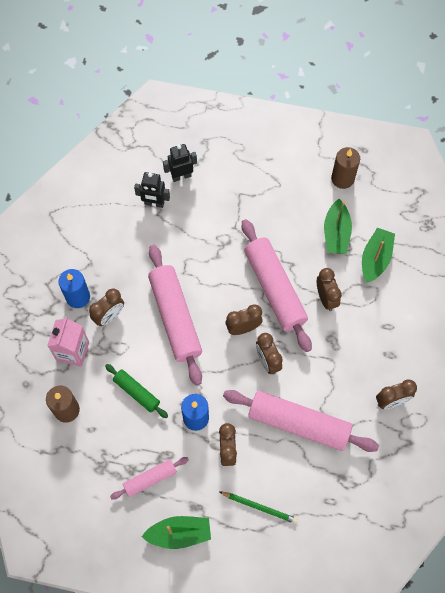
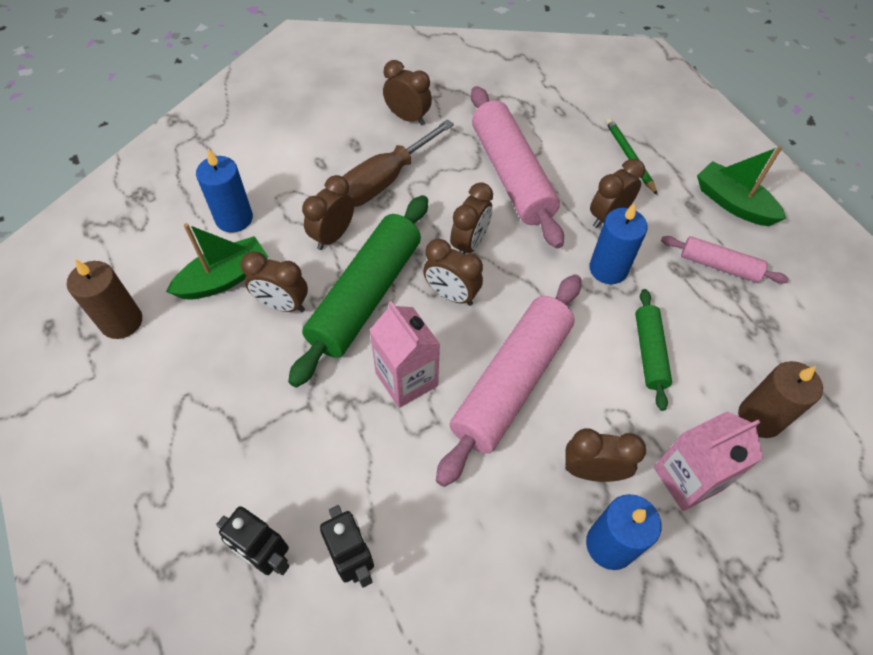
camera: 130 degrees left, 10 degrees down
(214, 275) = (406, 379): none -> pink carton
(275, 289) = (366, 295): pink rolling pin -> green rolling pin
(299, 249) = (282, 305): none -> brown clock
(347, 351) = (384, 180): none -> brown screwdriver
(375, 259) = (234, 218): green boat -> blue candle

